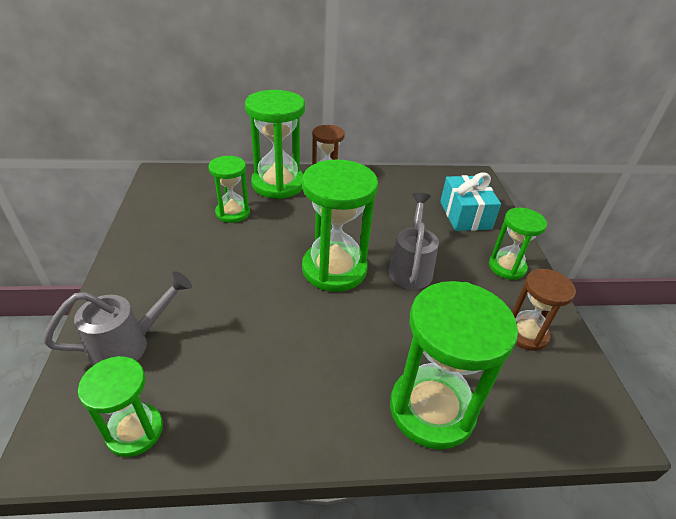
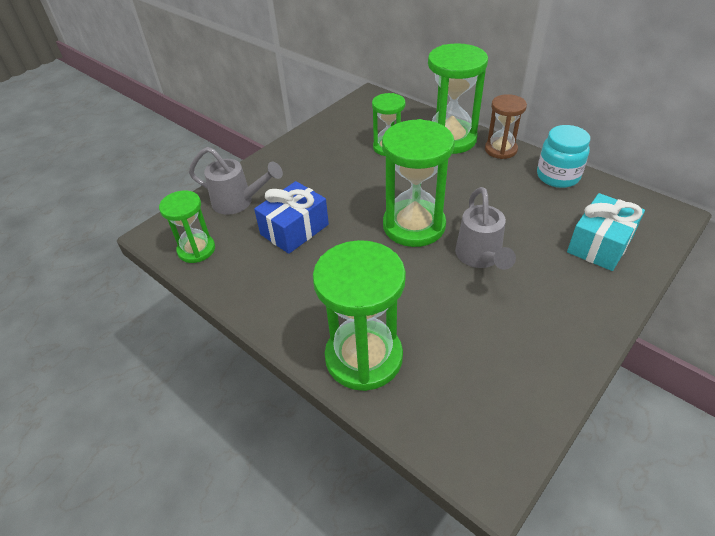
camera: 50 degrees right, 5 degrees up
(230, 335) = (294, 229): none -> blue gift
(386, 180) = (558, 176): none -> turquoise jar
(411, 267) = (480, 258): grey watering can -> grey watering can turned 120 degrees clockwise
(507, 267) = (577, 309): green hourglass -> none
(526, 333) = (515, 367): brown hourglass -> none

